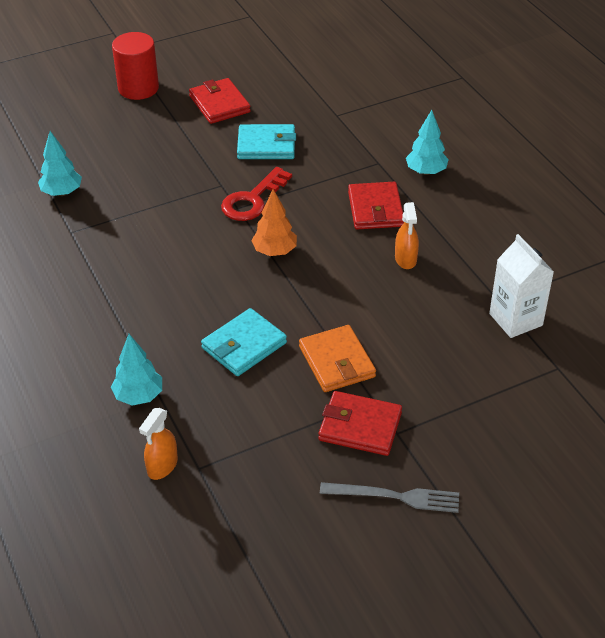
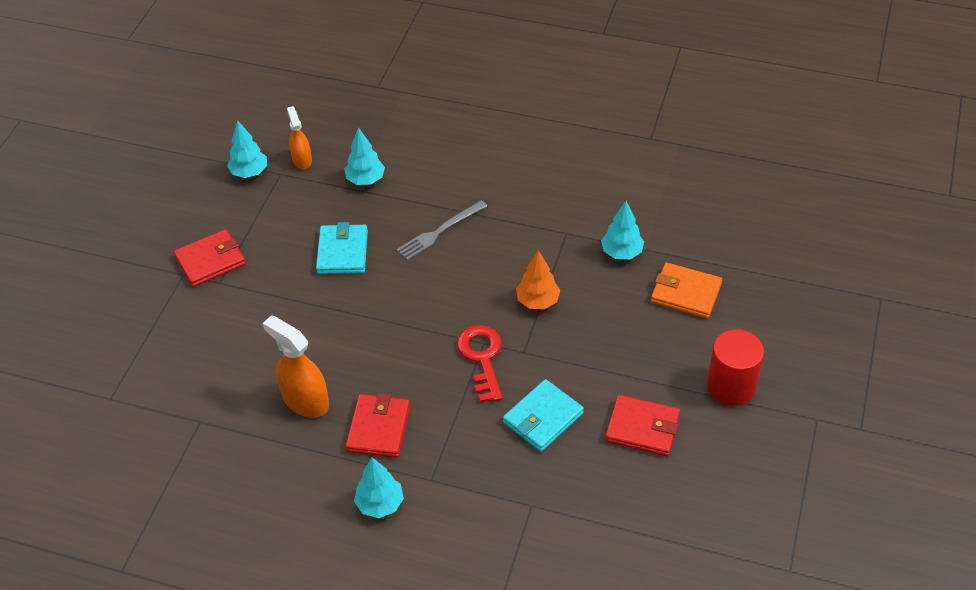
camera: 135 degrees right, 5 degrees up
(224, 495) = (249, 172): none -> turquoise tree
(275, 251) = (408, 330): orange tree -> orange tree (537, 301)
(337, 362) = (269, 287): orange wallet -> orange wallet (686, 293)
(375, 209) = (378, 428): red wallet -> red wallet turned 60 degrees clockwise
(395, 497) = (149, 240): grey fork -> grey fork (440, 232)
(405, 259) = (305, 401): orange spray bottle -> orange spray bottle, size x1.62
(515, 319) = (173, 414): white carton -> none

